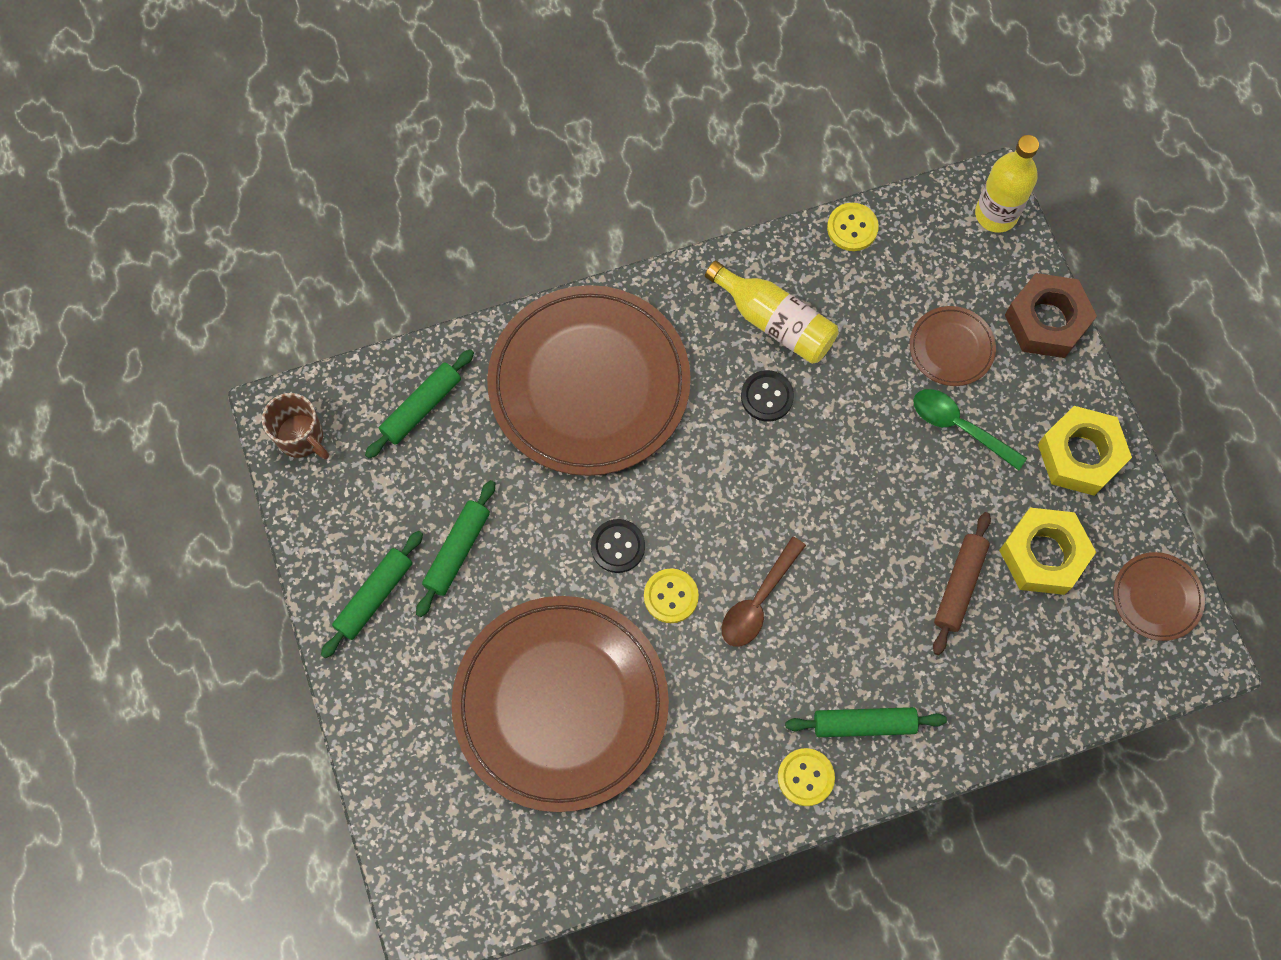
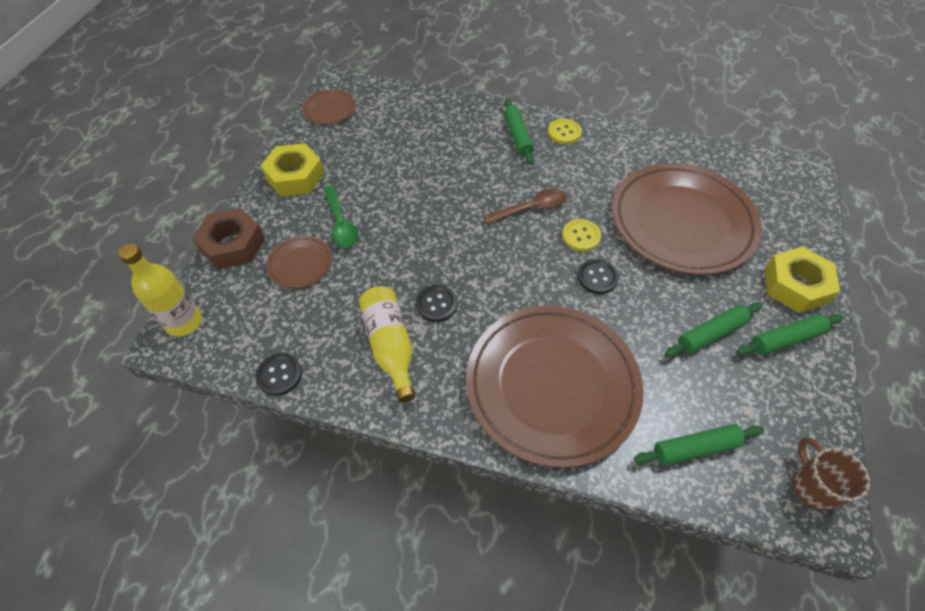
camera: 145 degrees left, 15 degrees down
(852, 228) = (279, 375): yellow button -> black button
(864, 724) = (517, 136): green rolling pin -> green rolling pin turned 45 degrees clockwise
(959, 585) = (417, 160): brown rolling pin -> none
(1043, 555) = (362, 150): yellow nut -> yellow nut (795, 285)

